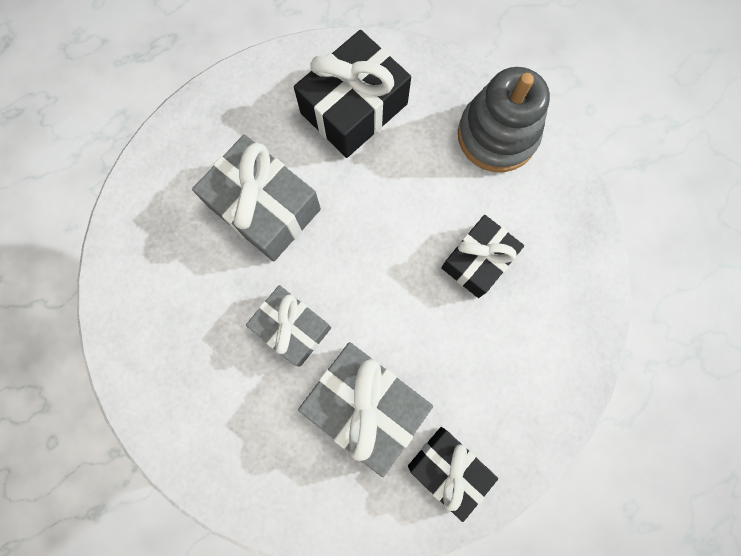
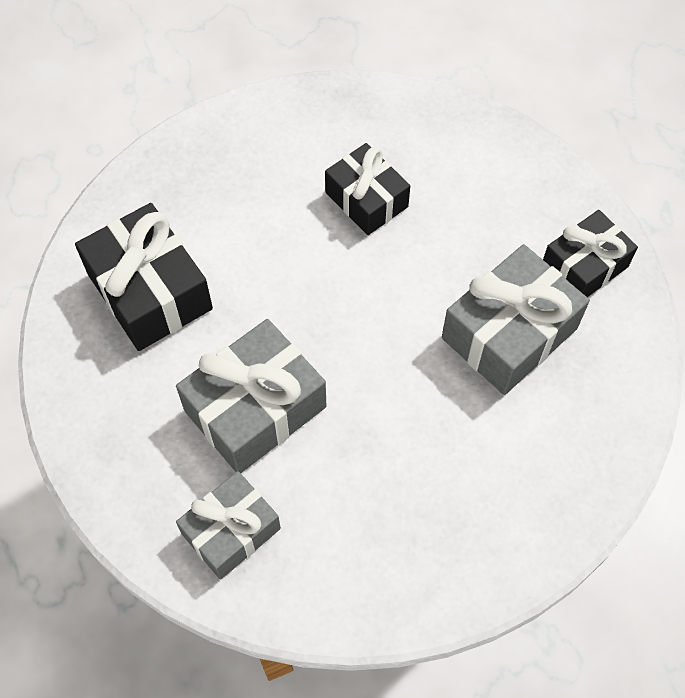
camera: 80 degrees left, 15 degrees down
(292, 328) = (411, 397): grey gift -> grey gift (231, 531)
(497, 135) = (225, 155): grey stacking toy -> none

